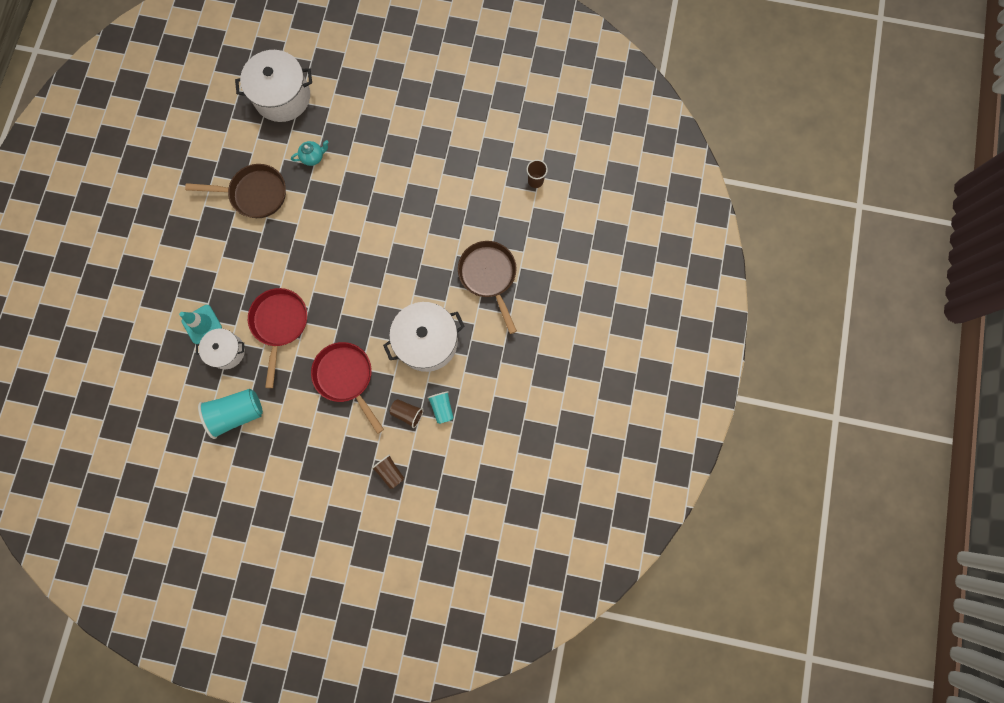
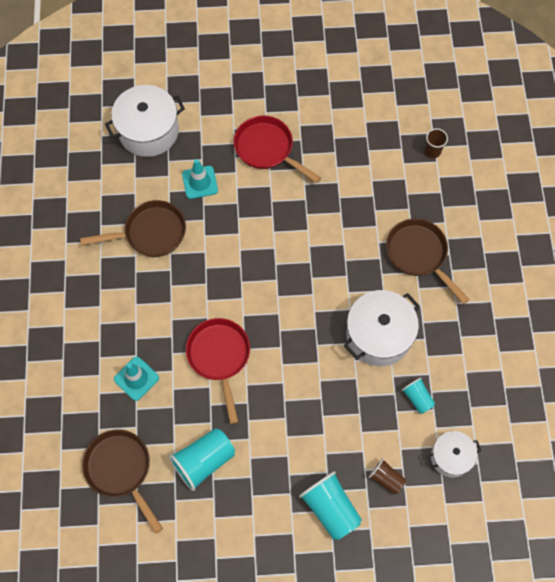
camera: 15 degrees left, 10 degrees down
(164, 401) = (120, 469): none -> brown pan
(227, 351) = (172, 399): white pot -> white pot (450, 457)
(313, 157) = (200, 182): turquoise teapot -> turquoise traffic cone
(333, 485) = (330, 508): none -> turquoise cup
(346, 377) = (307, 393): red pan -> red pan (267, 149)
(407, 413) = (383, 413): brown cup -> none

